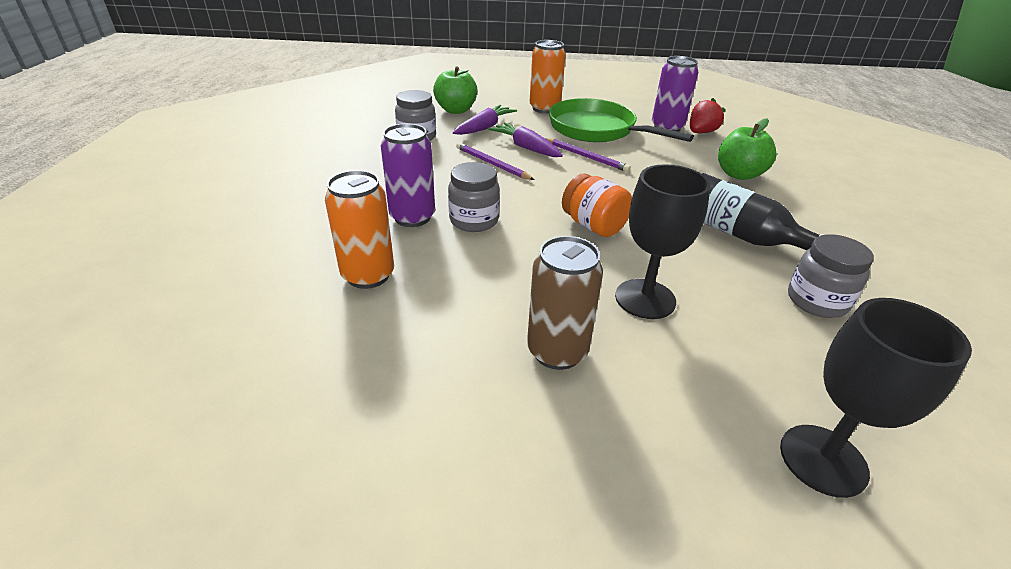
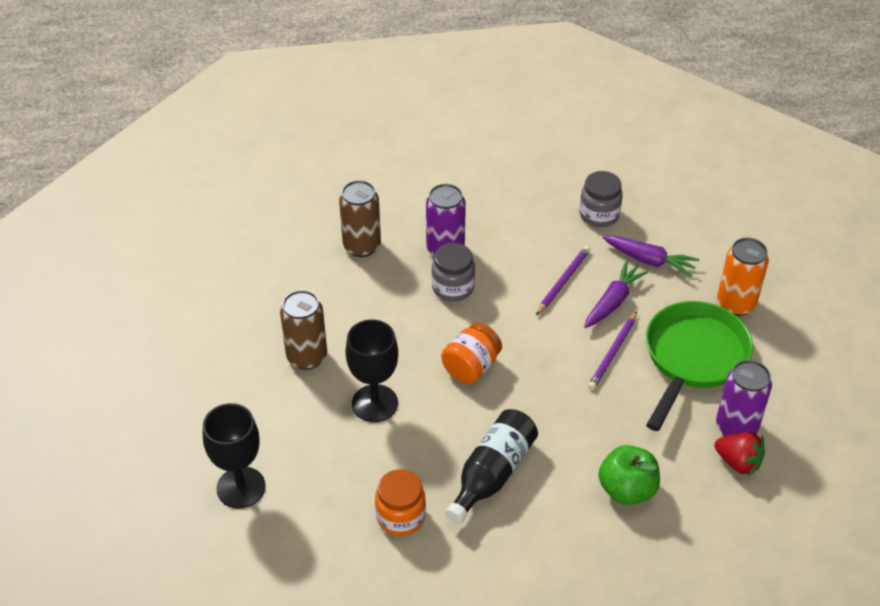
camera: 80 degrees right, 10 degrees up
(368, 275) = (362, 246): orange can -> brown can
(456, 110) = (686, 228): green apple -> none
(816, 301) = (400, 517): grey jar -> orange jar

